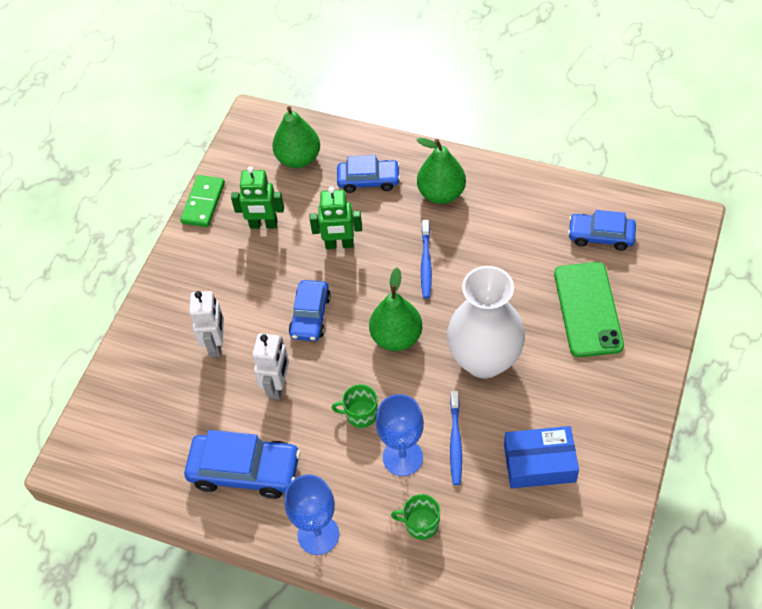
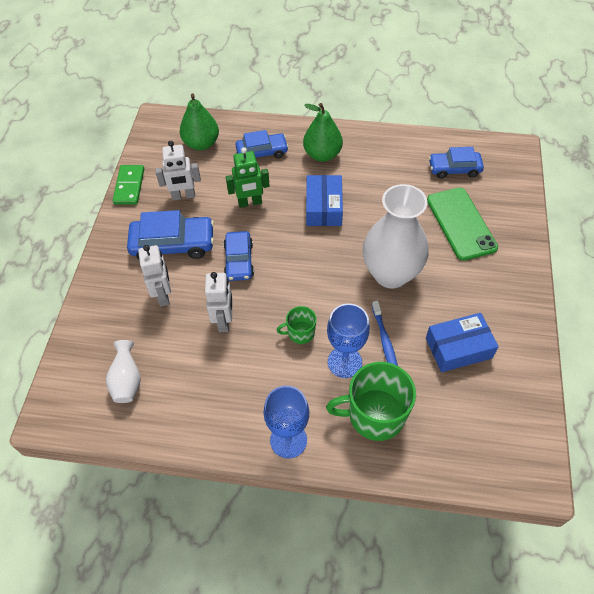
camera: 15 degrees left, 0 degrees up
(158, 437) = (127, 381): none -> white vase
(245, 470) = (211, 396): blue car -> blue car (173, 244)
(263, 224) = (183, 196): green robot -> white robot
(396, 337) = (314, 267): green pear -> none
(420, 524) = (374, 415): green mug -> green mug, size x1.94
(426, 263) = (323, 207): blue toothbrush -> blue box

